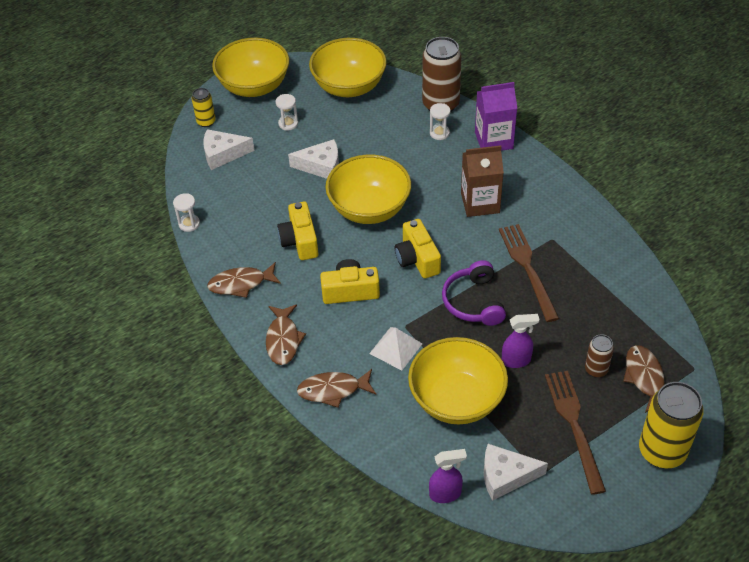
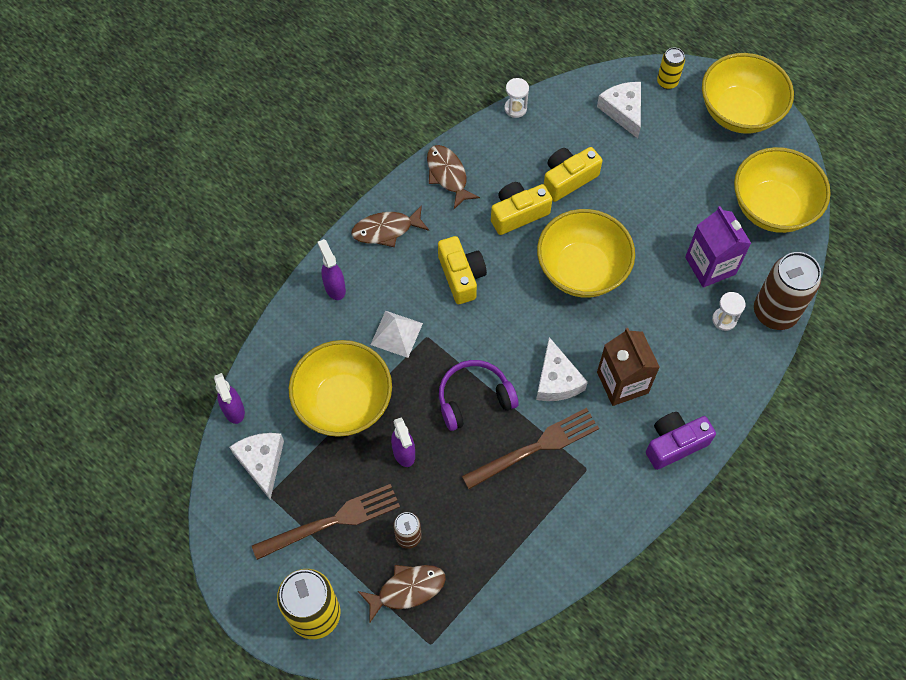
camera: 75 degrees right, 15 degrees up
(288, 124) = (689, 160): white hourglass -> none
(321, 166) = (633, 208): white cheese -> white cheese (557, 380)
(333, 390) = (334, 287): brown fish -> purple spray bottle
(417, 259) = (521, 332): yellow camera -> yellow camera (568, 179)
(493, 140) = (731, 382): purple carton -> purple carton (710, 265)
(540, 182) = (674, 444): none -> purple camera

